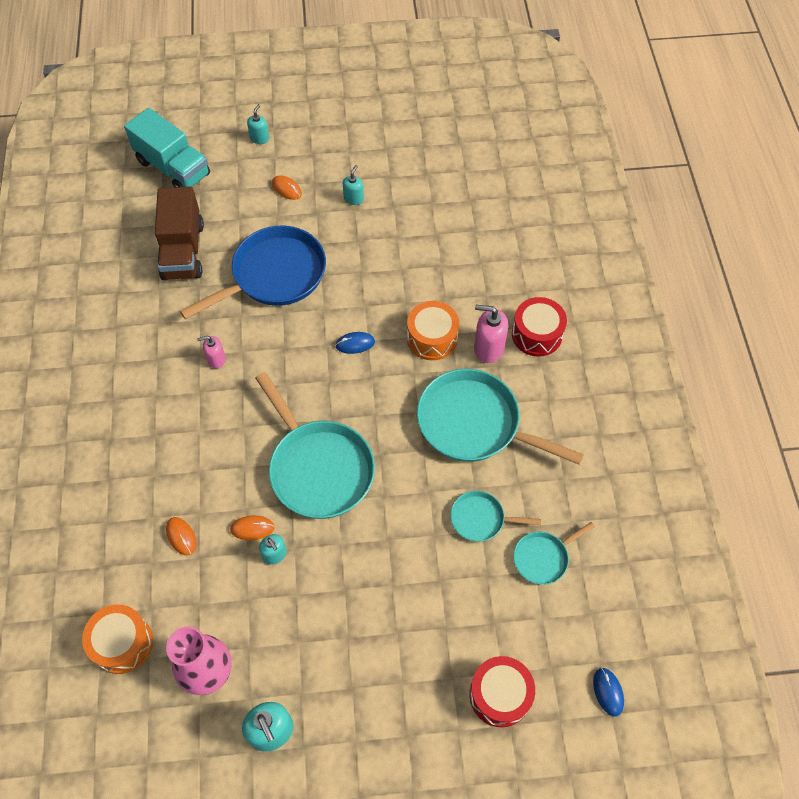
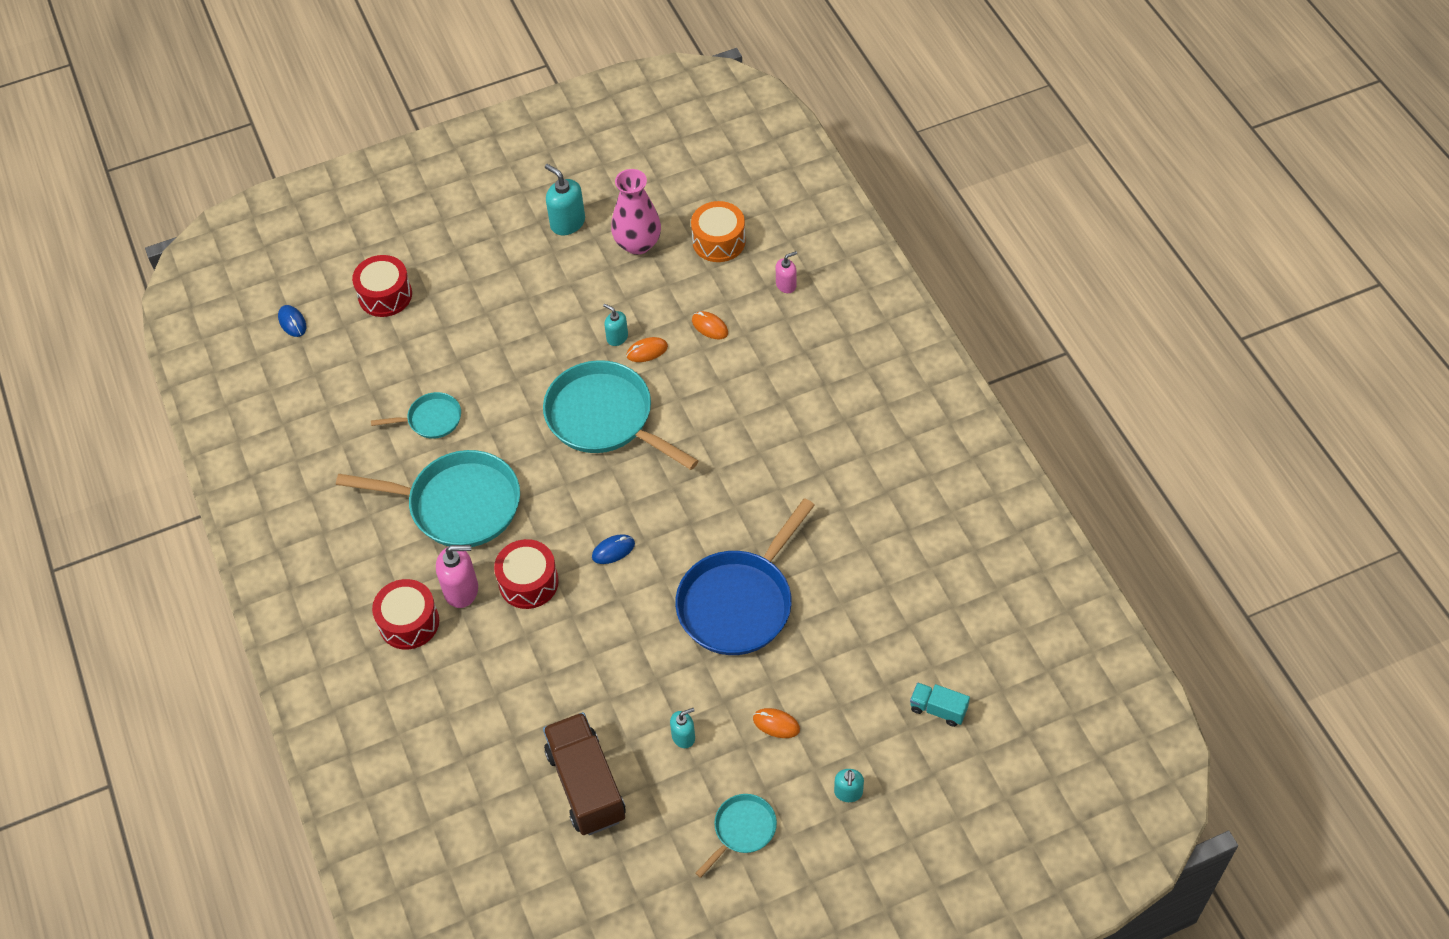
camera: 165 degrees right, 5 degrees down
(173, 168) = (938, 709): turquoise truck -> turquoise truck, size x0.49
(183, 251) = (862, 600): brown truck -> brown truck (586, 785)
(216, 359) = (758, 489): pink soap dispenser -> pink soap dispenser (786, 285)
(353, 199) = (683, 736): turquoise soap dispenser -> turquoise soap dispenser turned 120 degrees counterclockwise
(432, 338) = (528, 582): orange drum -> red drum
(543, 558) = (364, 404): turquoise pan -> turquoise pan (742, 830)

